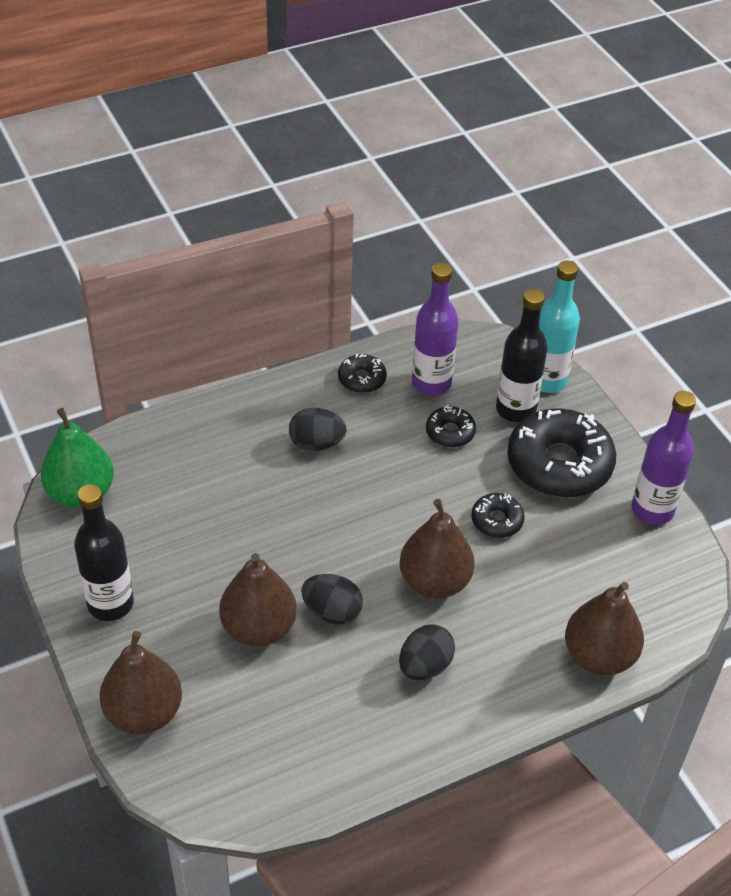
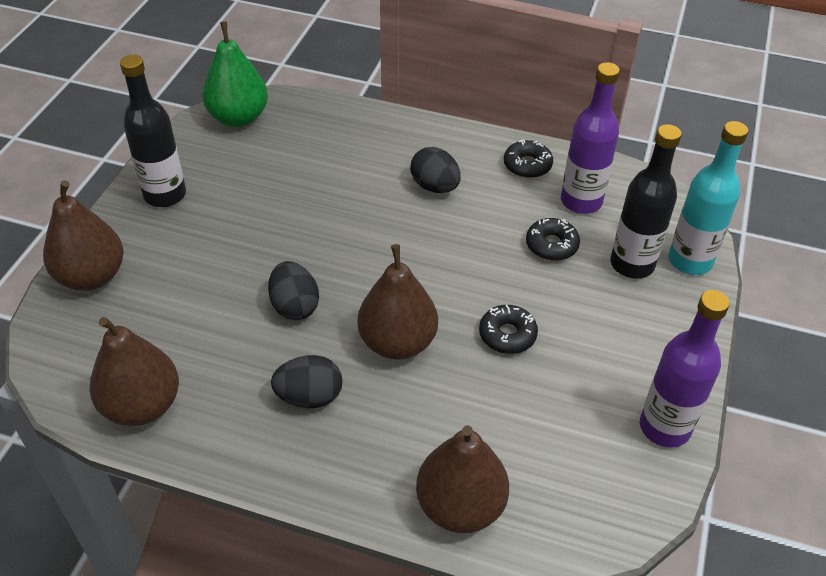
camera: 45 degrees right, 0 degrees up
(258, 628) = (232, 279): brown pear -> brown pear (142, 405)
(559, 464) = (619, 330): black donut -> none

